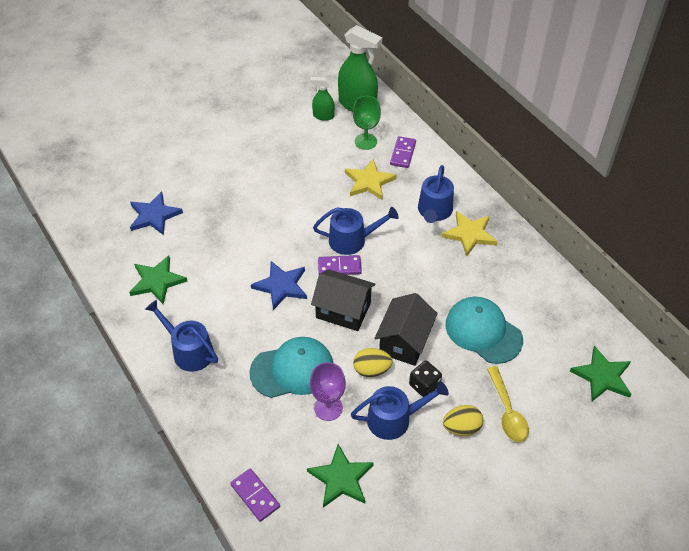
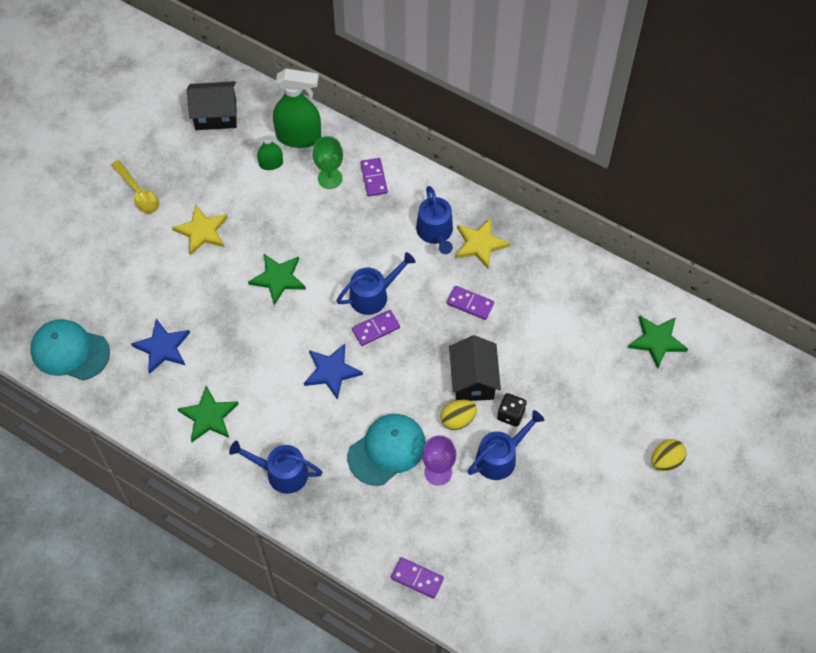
camera: 25 degrees left, 10 degrees up
(341, 478) = (481, 530): green star -> green star (278, 279)
(343, 310) = (402, 372): black house -> black house (216, 115)
(369, 182) = (357, 224): yellow star -> yellow star (202, 231)
(435, 278) = (470, 303): none -> purple domino
(461, 428) = (560, 440): yellow egg -> yellow egg (666, 461)
(483, 331) = (538, 340): turquoise cap -> turquoise cap (70, 351)
(507, 411) = (592, 408): yellow spoon -> yellow spoon (138, 192)

